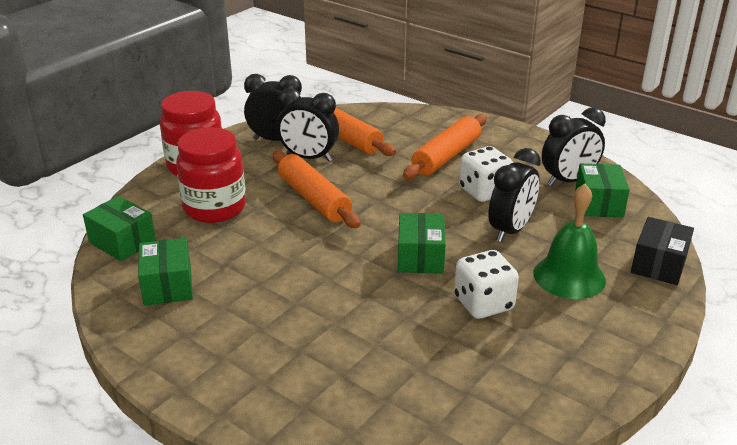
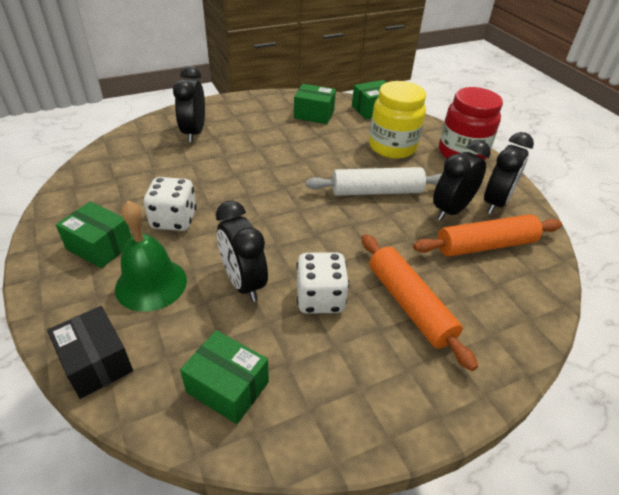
camera: 115 degrees right, 10 degrees up
(215, 208) = (392, 147): red jar -> yellow jar
(314, 199) = (376, 191): orange rolling pin -> white rolling pin
(420, 257) = (254, 213): green box -> green box (100, 246)
(568, 181) = (292, 390): black clock -> black clock (194, 133)

